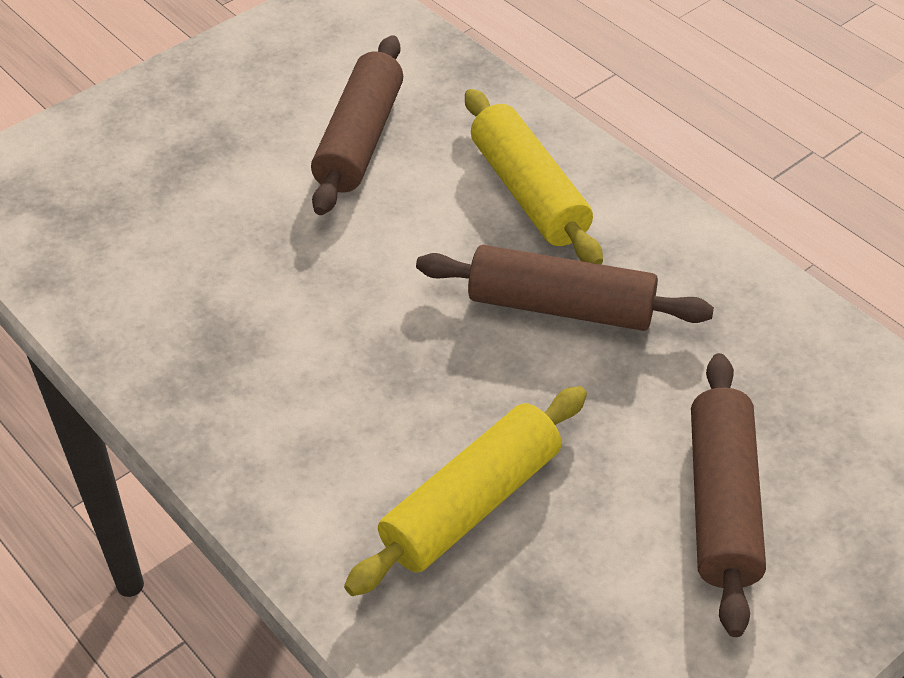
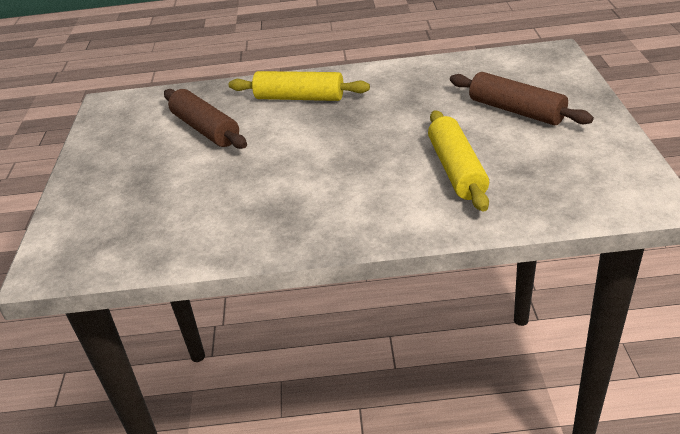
camera: 50 degrees left, 10 degrees down
(561, 307) = (373, 112): brown rolling pin -> none

